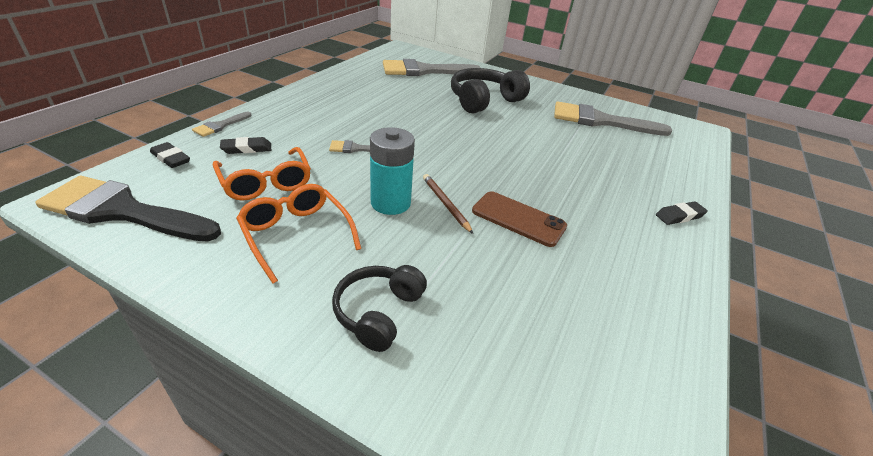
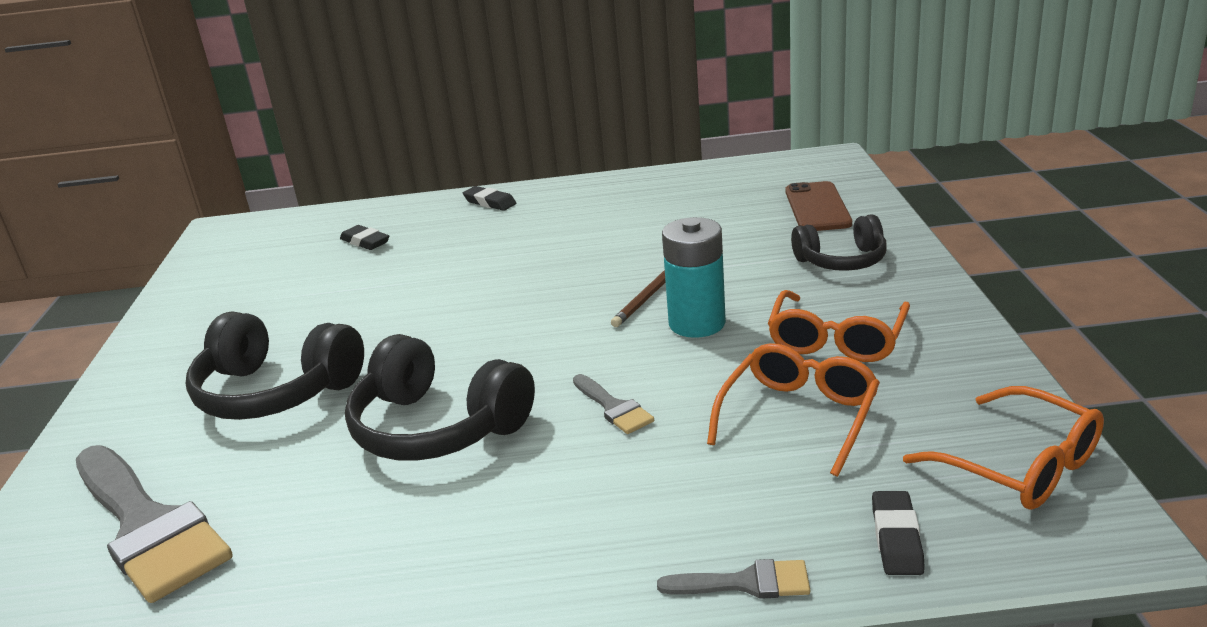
camera: 115 degrees left, 10 degrees down
(123, 211) = (1019, 465): black brush -> orange glasses
(247, 149) = (760, 493): black eraser -> black eraser (365, 242)
(406, 116) = (438, 427): none -> black headphones
(518, 219) = (613, 258): brown phone -> brown phone (817, 207)
(600, 121) = (264, 287): grey brush -> none

